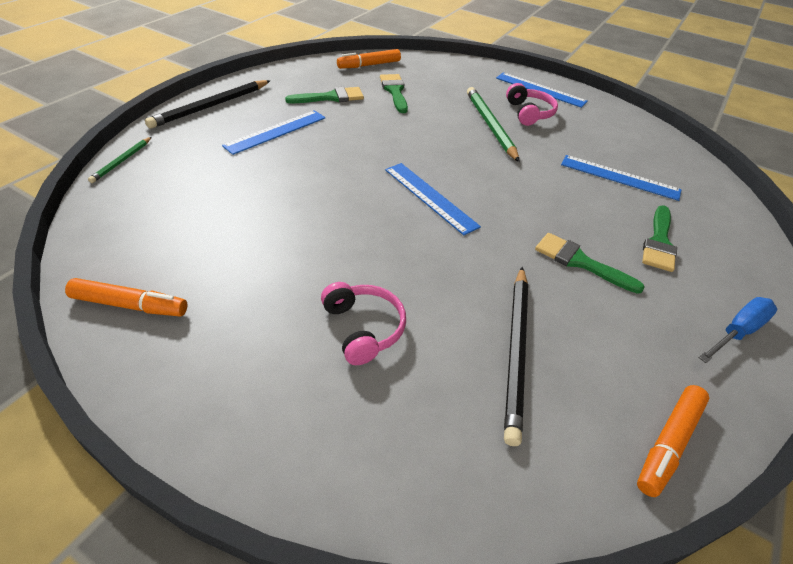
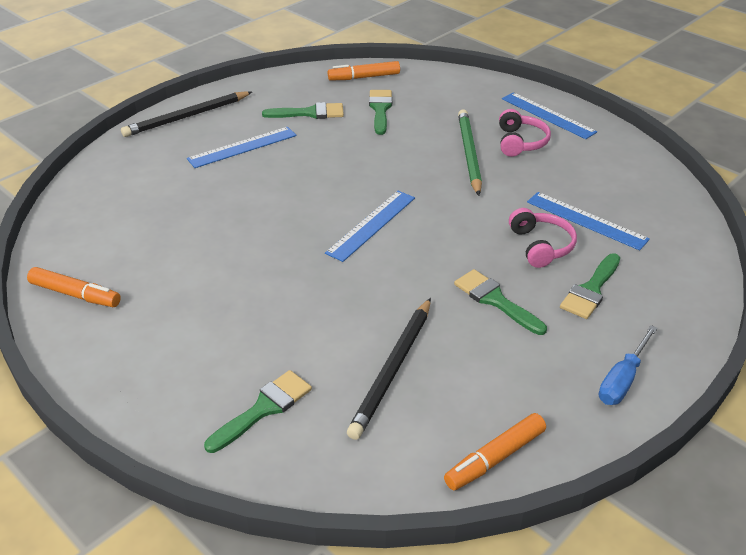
camera: 15 degrees right, 5 degrees down
(122, 161) = (93, 168): green pencil -> none
(363, 328) = (263, 335): pink headphones -> pink headphones (541, 246)
(396, 422) = (264, 409): none -> green brush
(430, 197) = (371, 225): blue ruler -> blue ruler turned 60 degrees clockwise
(737, 331) = (622, 380): blue screwdriver -> blue screwdriver turned 150 degrees clockwise

